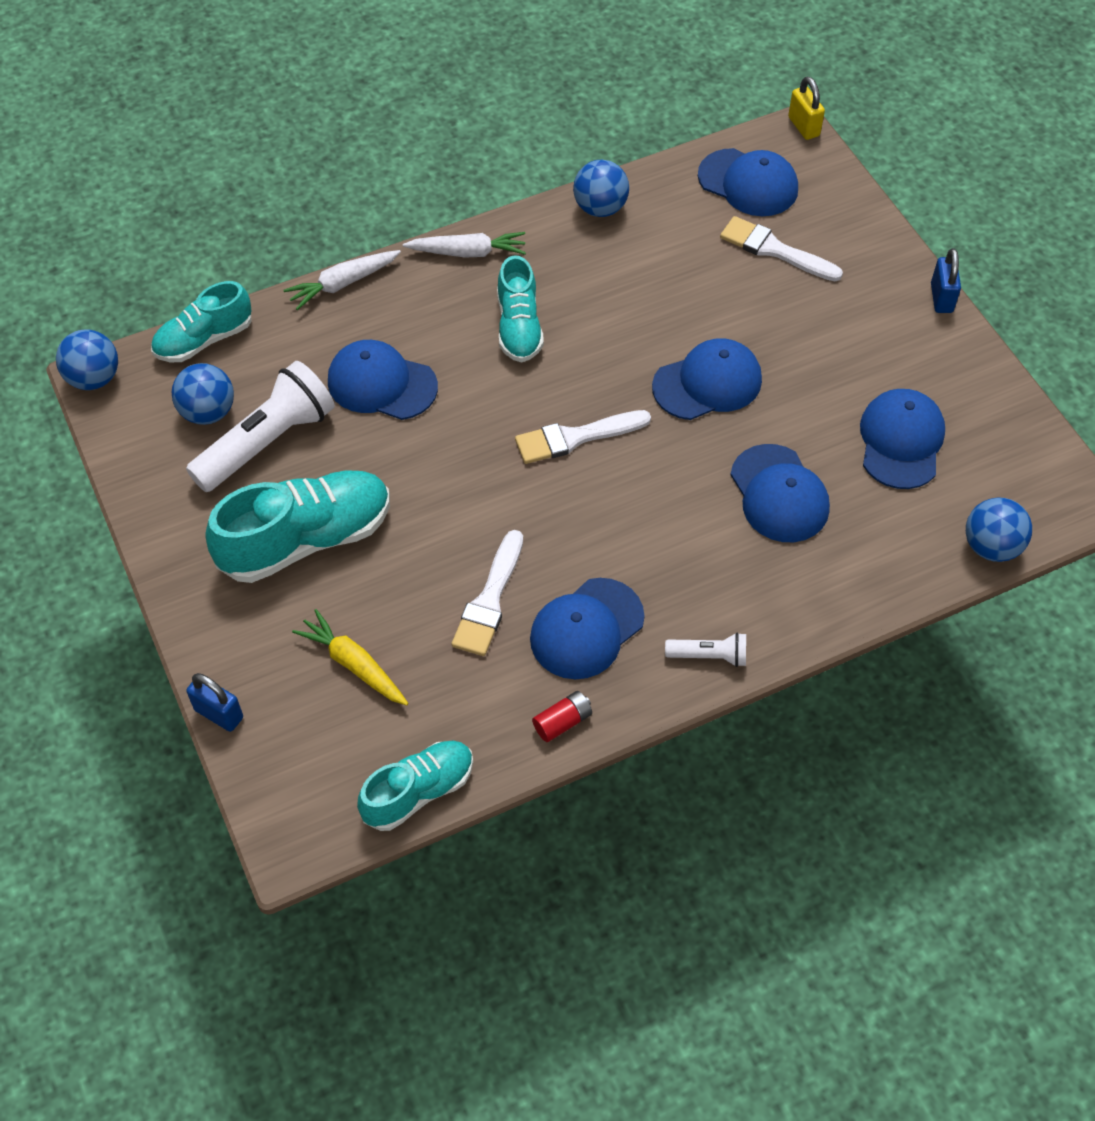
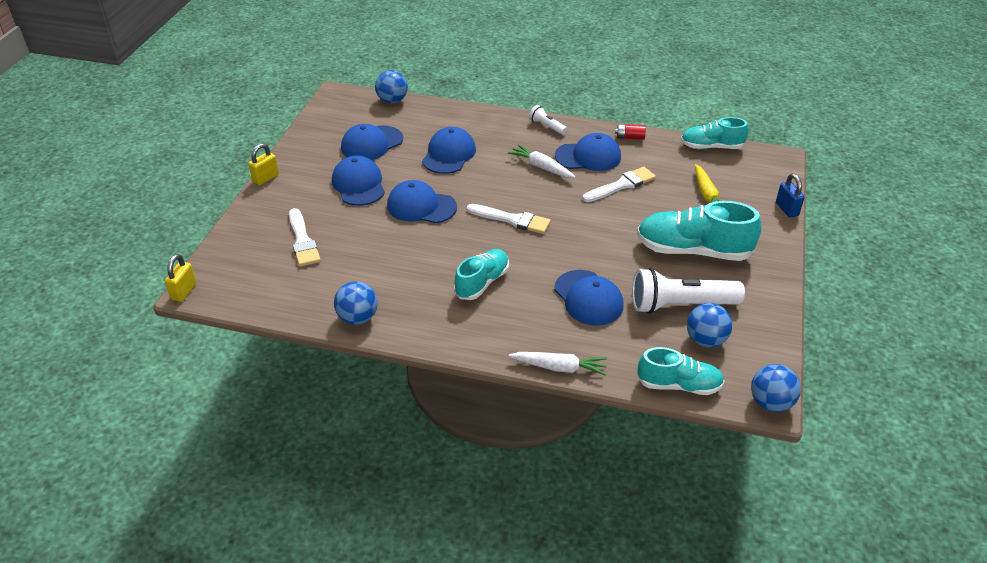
camera: 140 degrees left, 15 degrees down
(468, 252) = (464, 340): white carrot -> white carrot (541, 167)
(748, 183) = (262, 280): blue cap -> blue cap (358, 184)
(941, 298) = (266, 178): blue padlock -> yellow padlock

